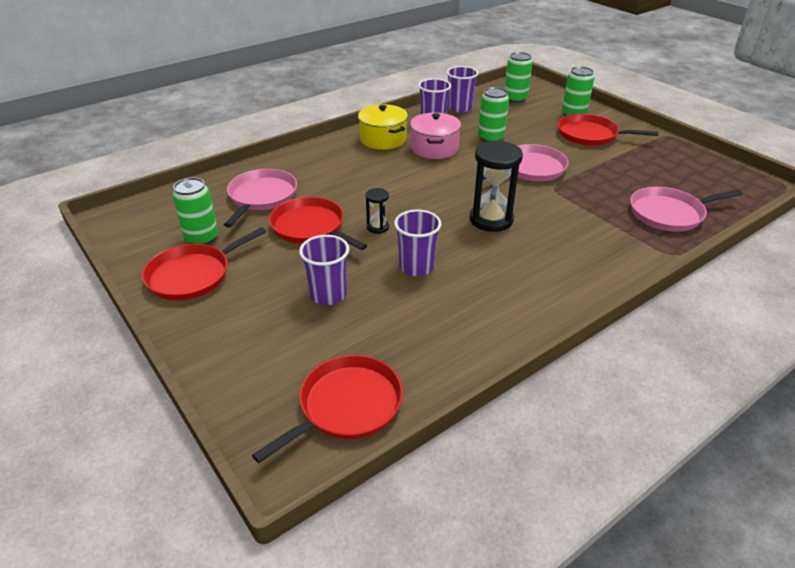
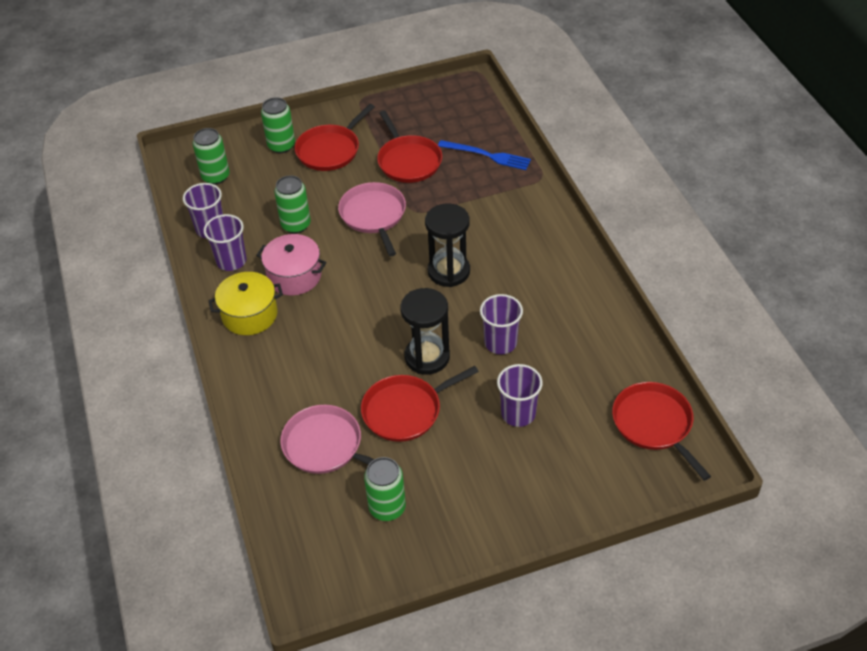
camera: 70 degrees left, 10 degrees up
(193, 275) = (451, 518): red pan -> red pan (408, 161)
(377, 227) = (427, 357): black hourglass -> black hourglass, size x1.98
(669, 213) = (487, 155): pink pan -> blue fork

